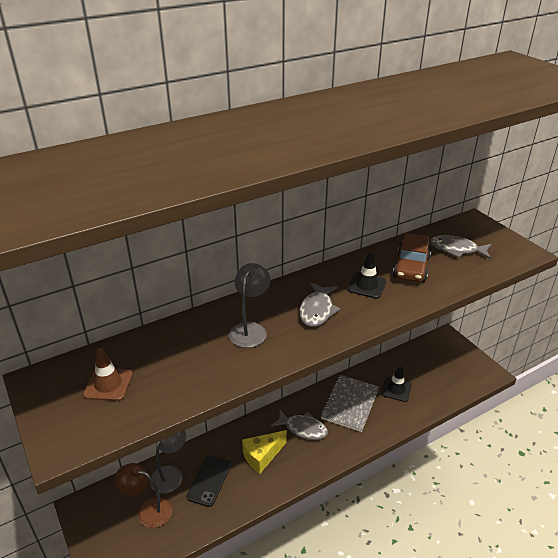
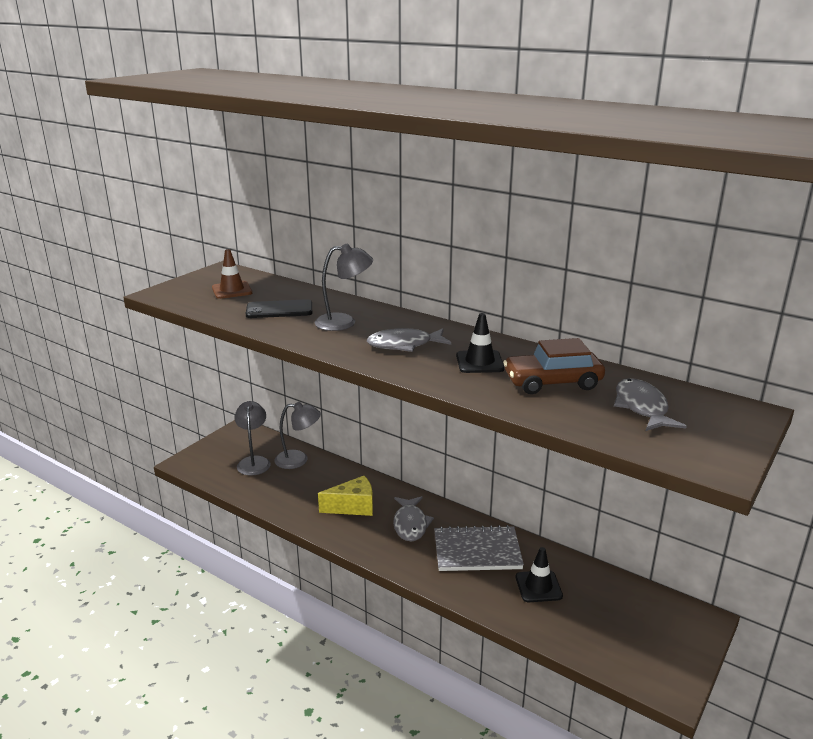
camera: 65 degrees right, 10 degrees down
(148, 510) = (254, 462): brown lamp -> grey lamp
(209, 480) = (303, 484): black phone -> black phone (279, 310)
(262, 456) = (353, 507): yellow cheese -> yellow cheese turned 135 degrees clockwise

